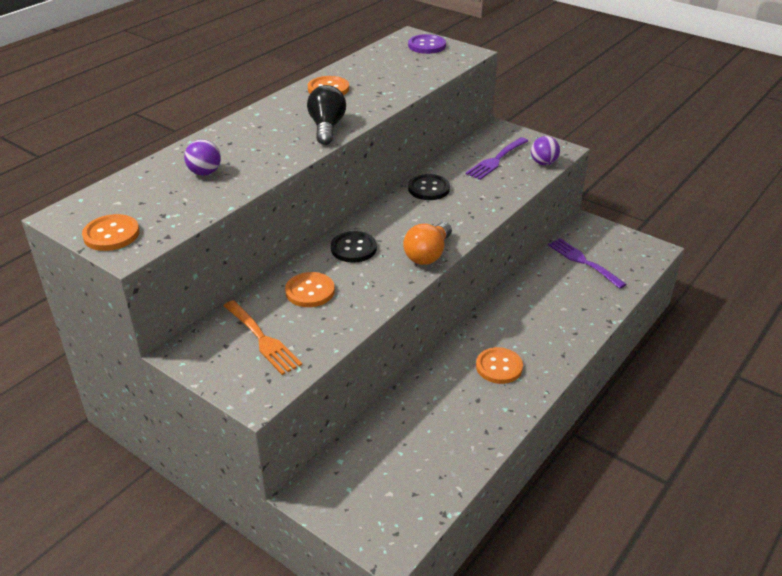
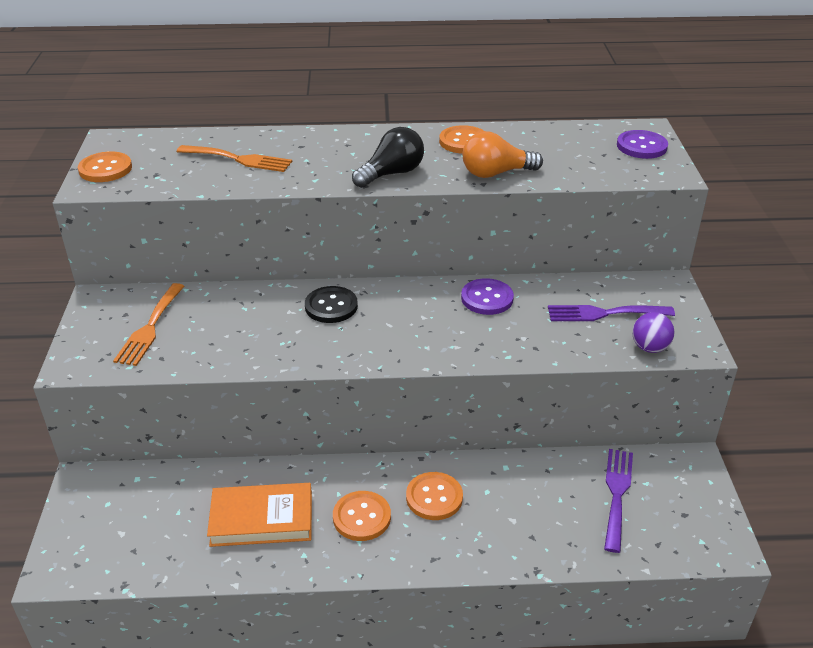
camera: 50 degrees right, 0 degrees up
(205, 173) = (239, 159): purple ball -> orange fork
(310, 291) = (240, 316): orange button -> orange button (434, 497)
(428, 189) = (487, 298): black button -> purple button
(428, 254) = (375, 353): orange light bulb -> orange light bulb (496, 173)
(452, 413) = (262, 519): none -> orange book

